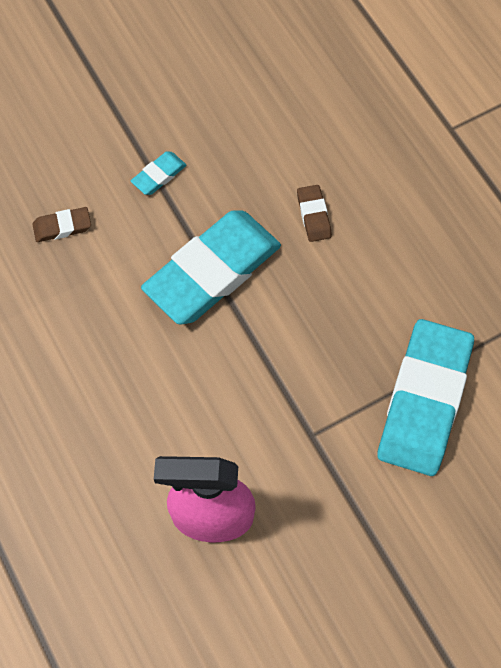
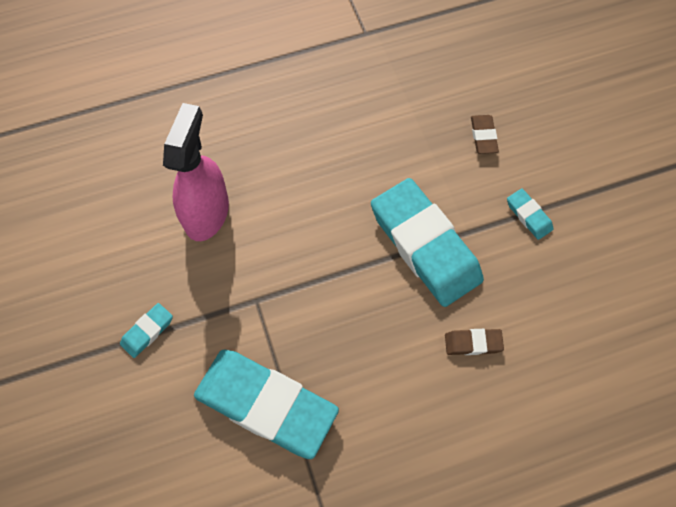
camera: 100 degrees right, 0 degrees up
(374, 547) = (147, 331): none -> turquoise eraser

